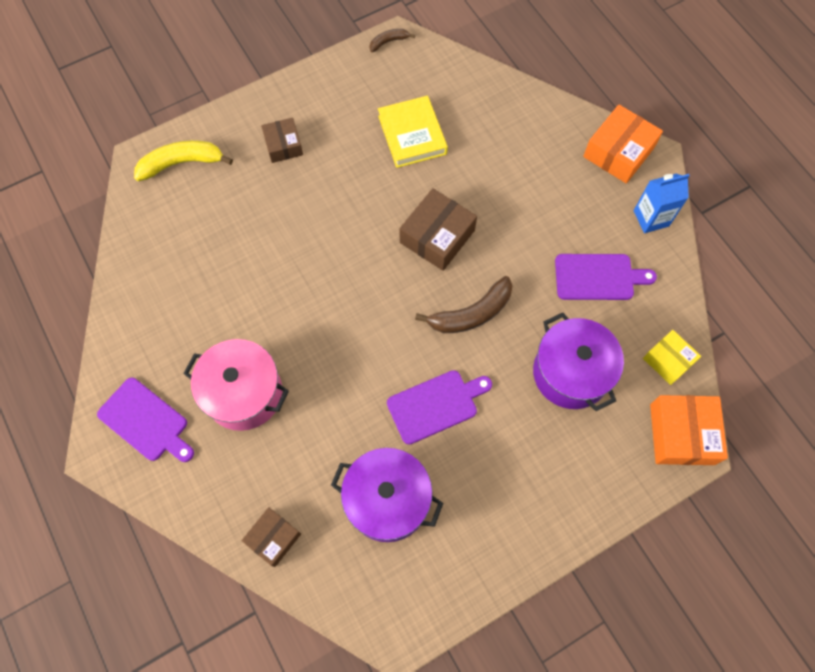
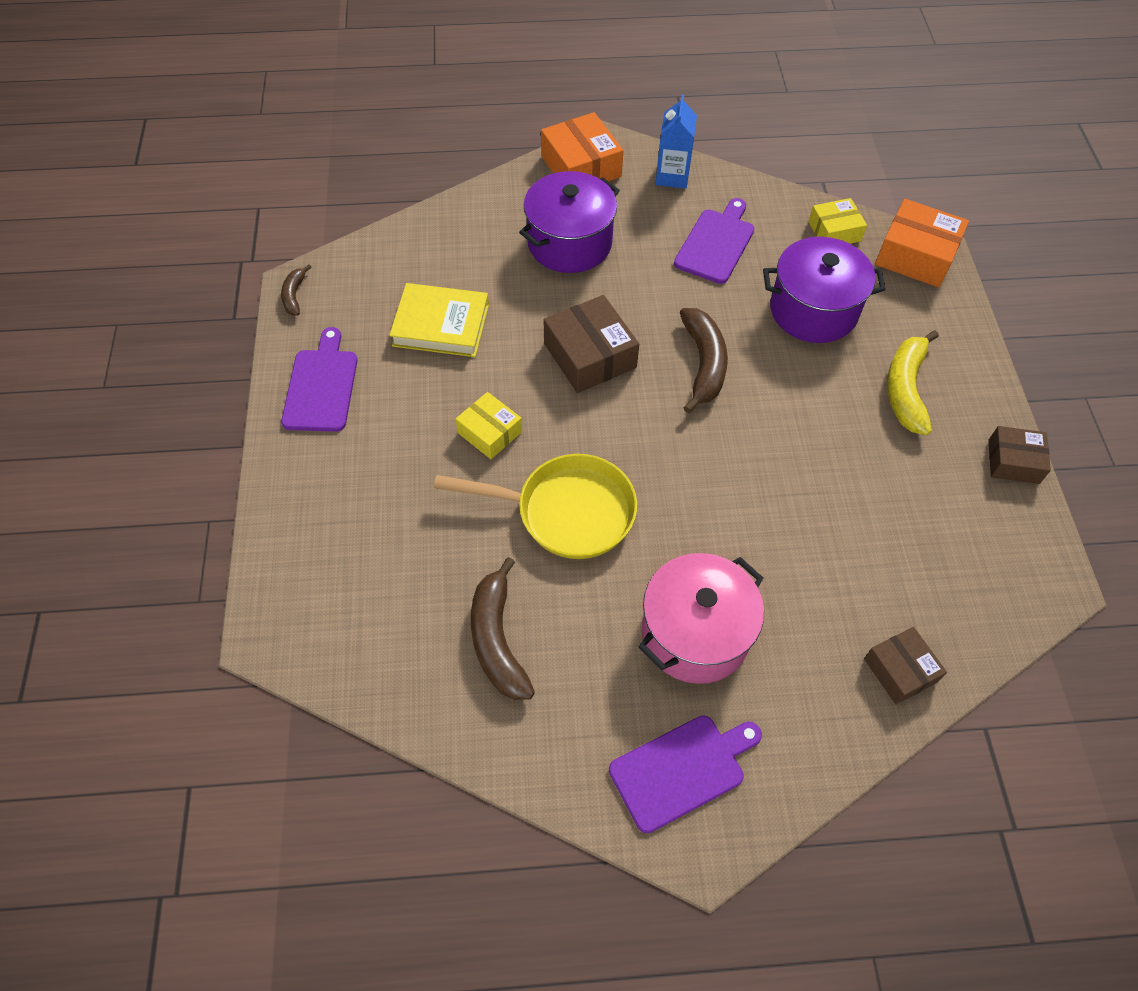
camera: 65 degrees left, 10 degrees down
(181, 163) = (310, 586): yellow banana -> yellow banana (906, 389)
(190, 279) = (497, 639): none -> brown banana
(283, 145) = (365, 458): brown box -> brown box (1013, 461)
(300, 277) = (566, 512): none -> yellow pan
(339, 205) = (489, 432): none -> yellow box
(387, 500) = (895, 532): purple pot -> purple pot (569, 243)
(436, 405) = (798, 440): purple cutting board -> purple cutting board (321, 386)

